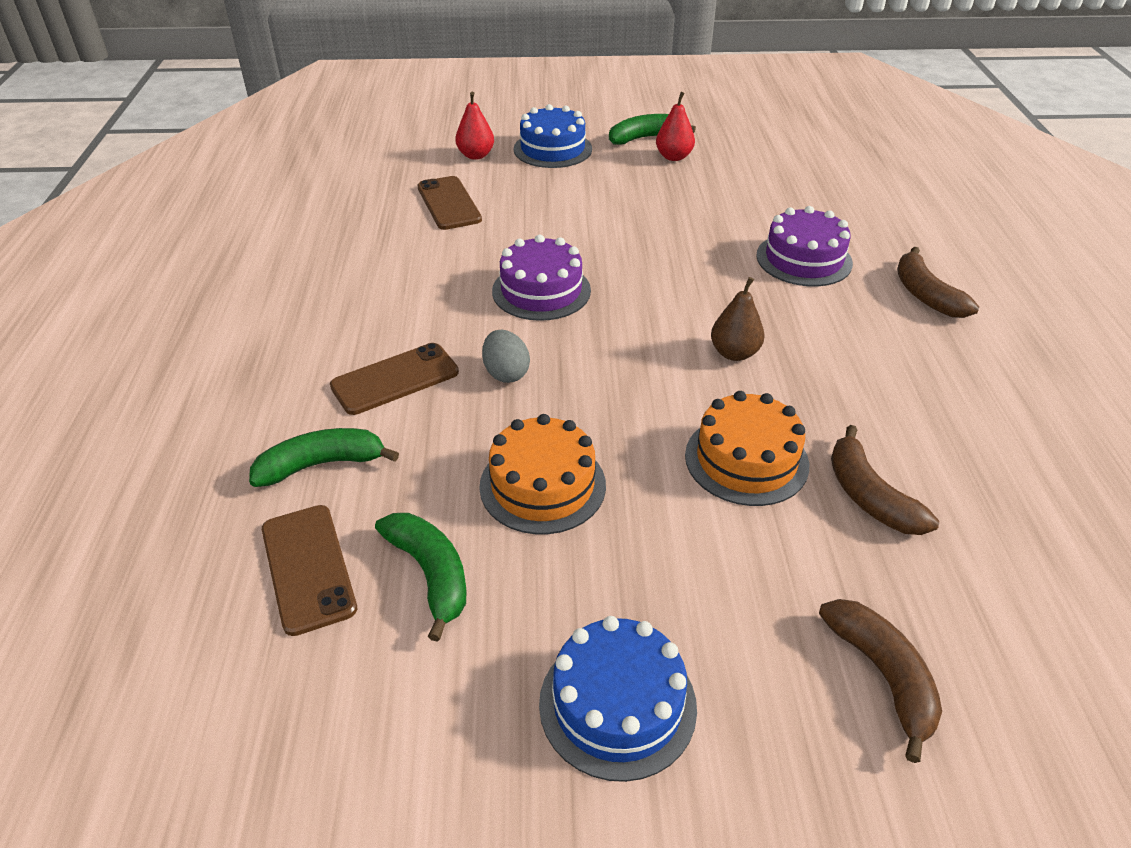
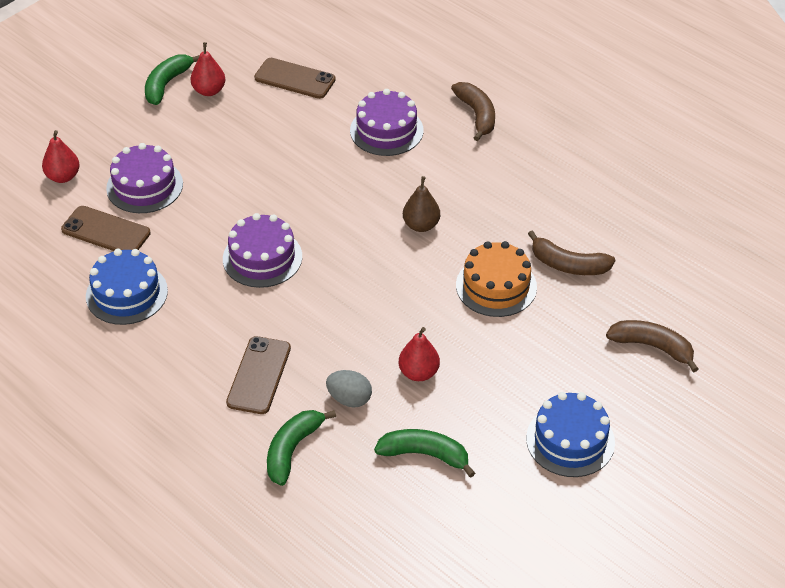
camera: 45 degrees left, 5 degrees up
(308, 568) = (364, 499): brown phone -> brown phone (295, 79)
(506, 373) = (316, 326): grey egg -> grey egg (349, 399)
(525, 191) = (144, 186): none -> purple cake
(542, 485) = (418, 373): orange cake -> red pear
(552, 149) = (113, 135): blue cake -> blue cake (126, 293)
(926, 295) = (477, 115): brown banana -> brown banana turned 135 degrees counterclockwise

